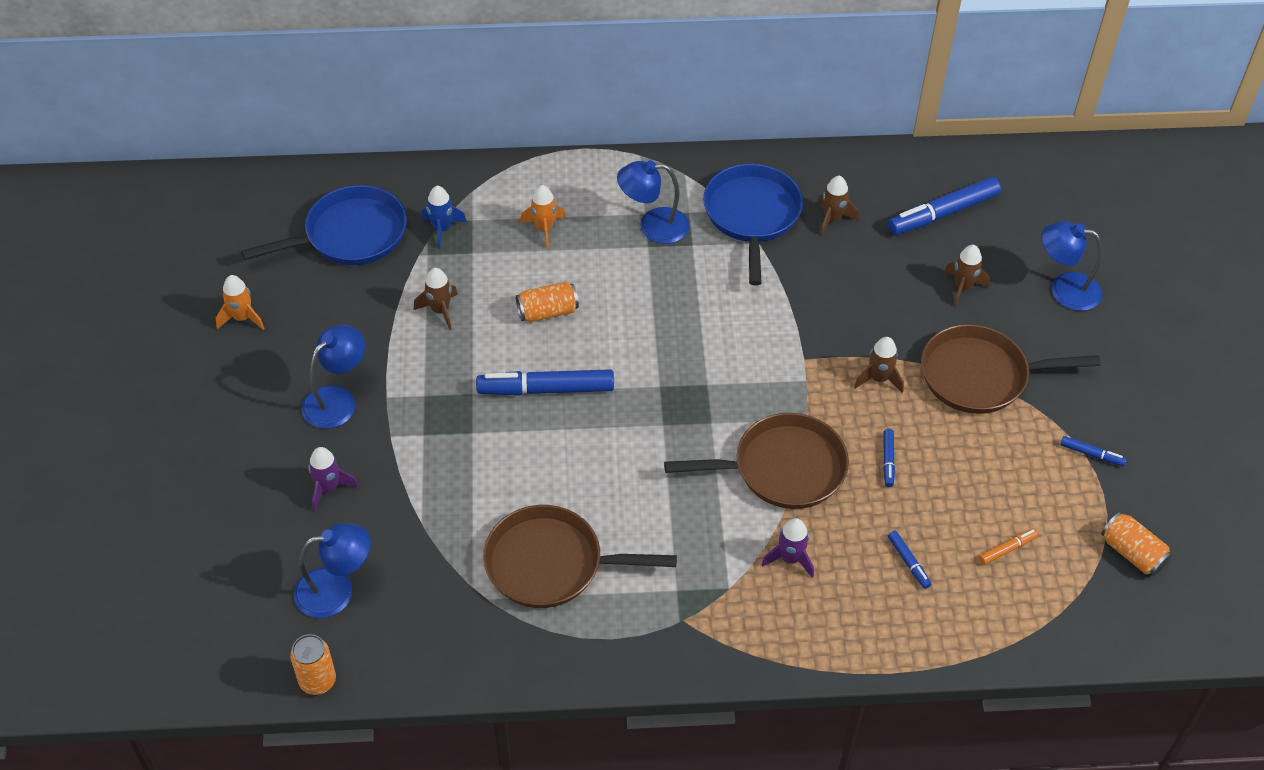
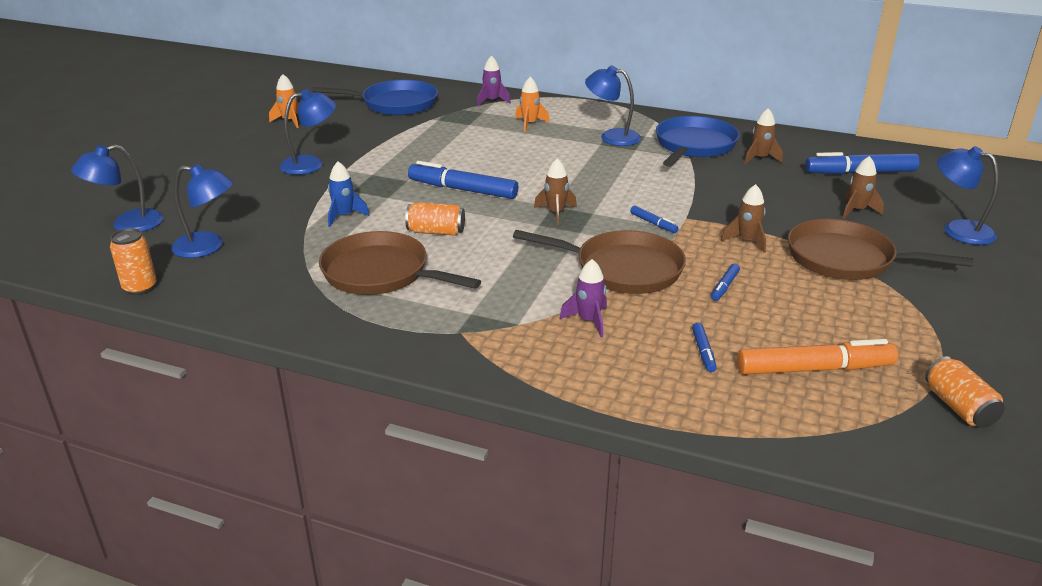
camera: 25 degrees right, 20 degrees down
(211, 587) = (127, 224): none -> blue lamp
(328, 488) = (259, 199): purple rocket -> purple rocket (492, 101)
(440, 311) = (422, 142): brown rocket -> brown rocket (556, 213)
(442, 229) = (458, 112): blue rocket -> blue rocket (344, 216)
(547, 312) = (498, 157): orange can -> orange can (436, 232)
(1007, 549) = (814, 369): orange marker -> orange marker, size x2.15
(1091, 454) = (941, 329): blue marker -> blue marker (653, 223)

